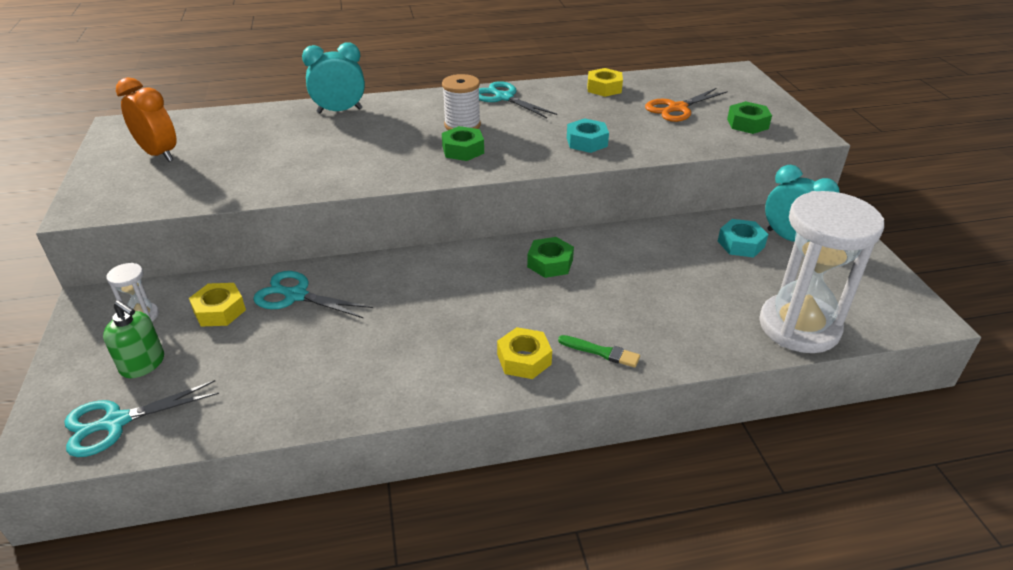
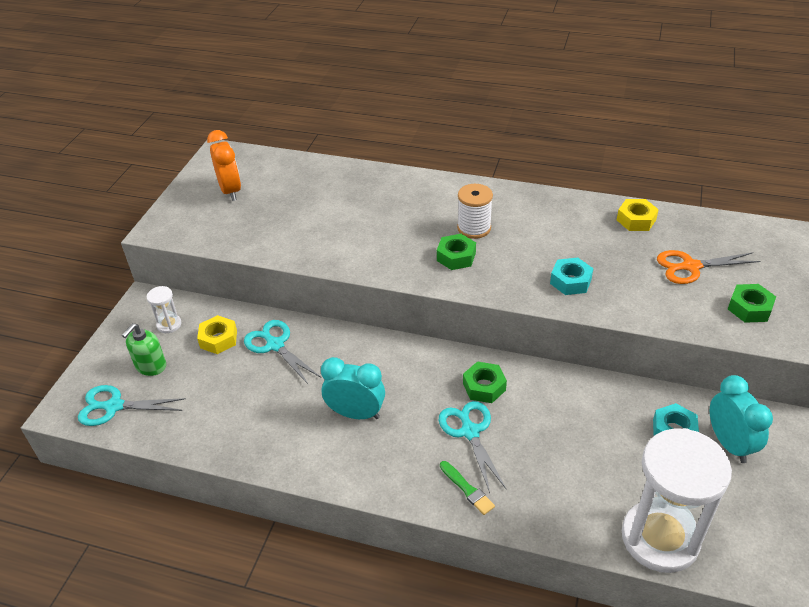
camera: 30 degrees right, 5 degrees up
(143, 364) = (150, 366): green soap dispenser -> green soap dispenser turned 60 degrees clockwise
(339, 111) = (384, 182): turquoise clock -> turquoise clock (356, 413)
(504, 98) = (532, 206): turquoise scissors -> turquoise scissors (470, 432)
(524, 359) = (402, 470): yellow nut -> none

